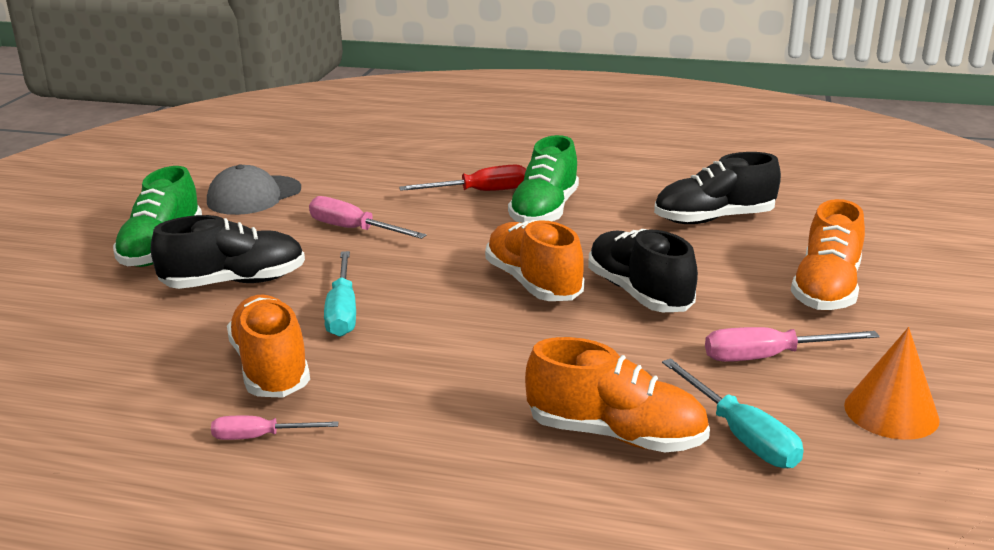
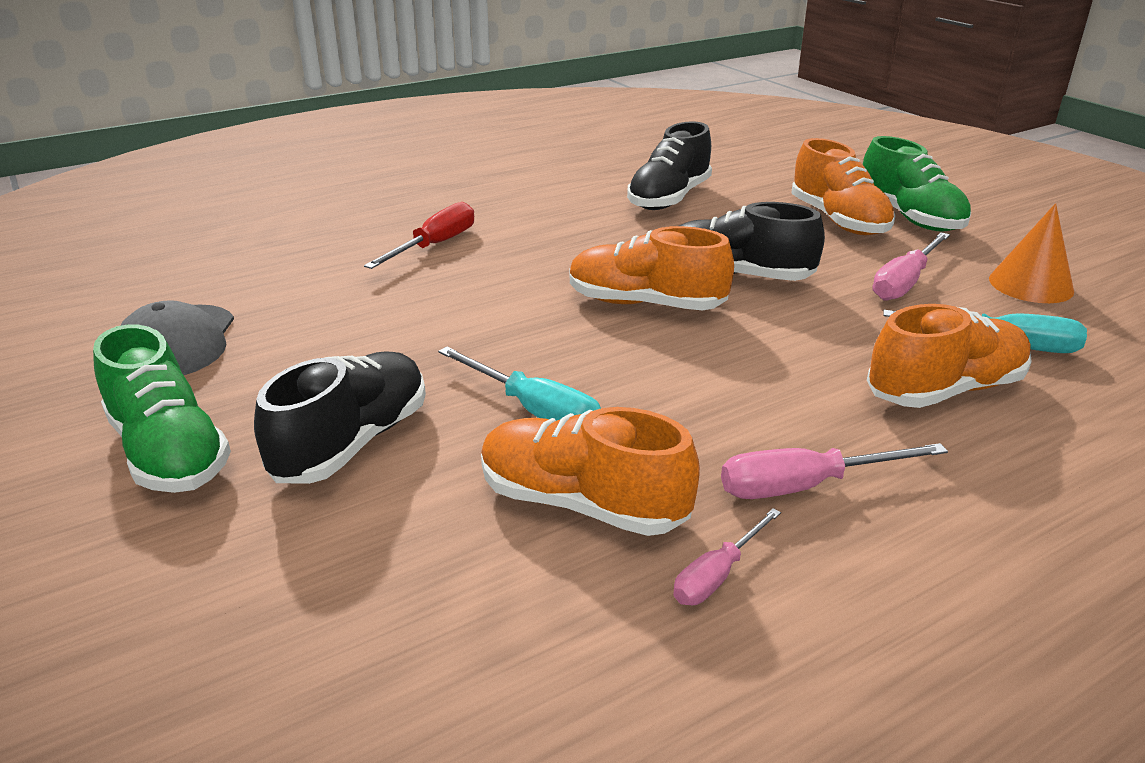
camera: 45 degrees left, 5 degrees up
(353, 229) = (377, 329): pink screwdriver -> pink screwdriver (805, 486)
(544, 211) = (529, 241): green shoe -> green shoe (909, 217)

